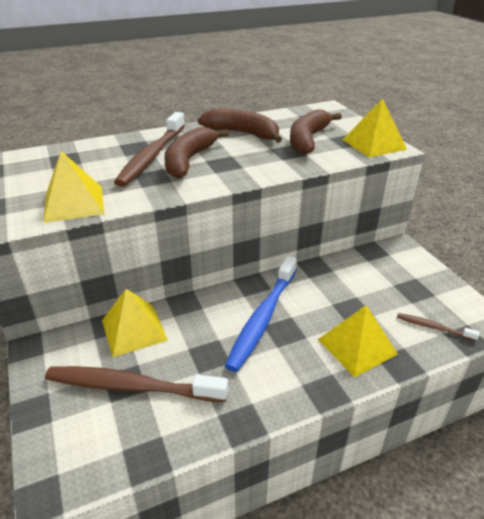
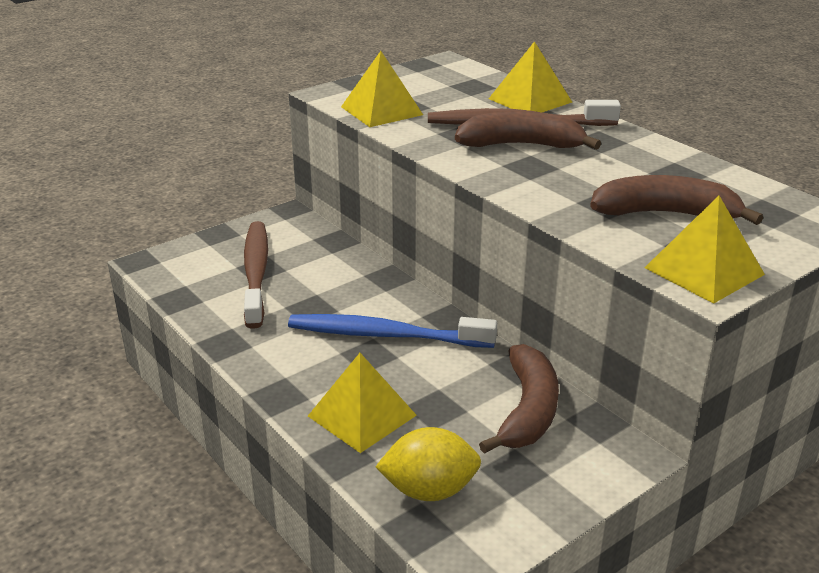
camera: 75 degrees right, 5 degrees down
(134, 330) = (332, 256): yellow pyramid -> yellow pyramid (530, 100)
(242, 133) = (639, 165): brown banana -> brown banana (527, 410)
(433, 327) = (429, 490): brown toothbrush -> yellow lemon

